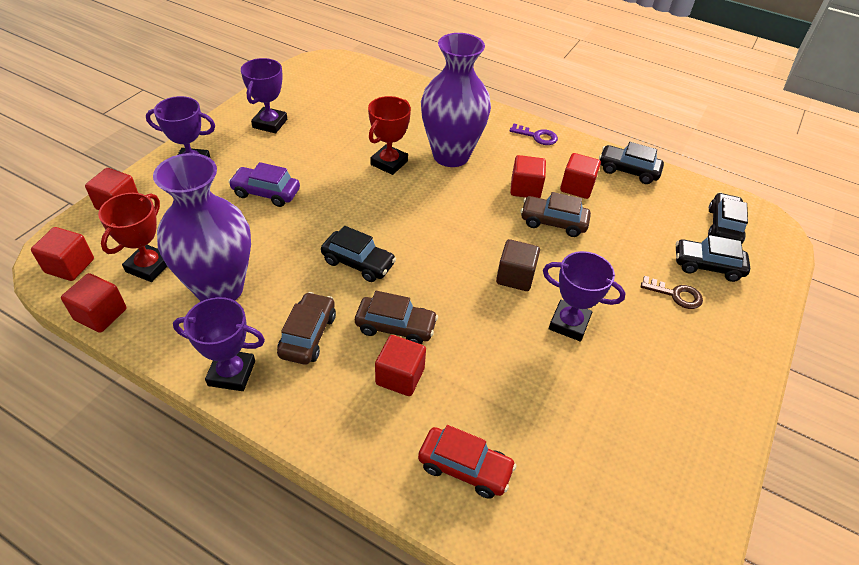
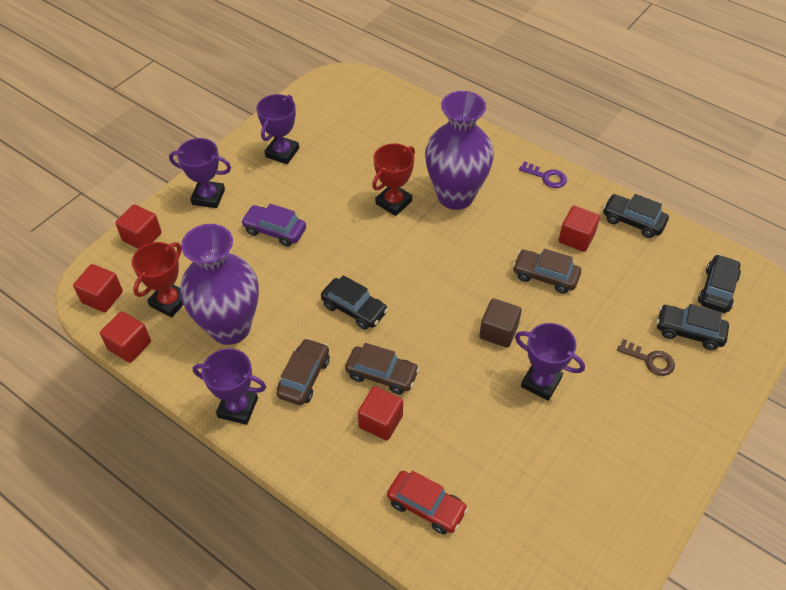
camera: 10 degrees right, 5 degrees up
(525, 188) = (524, 237): red cube -> none

